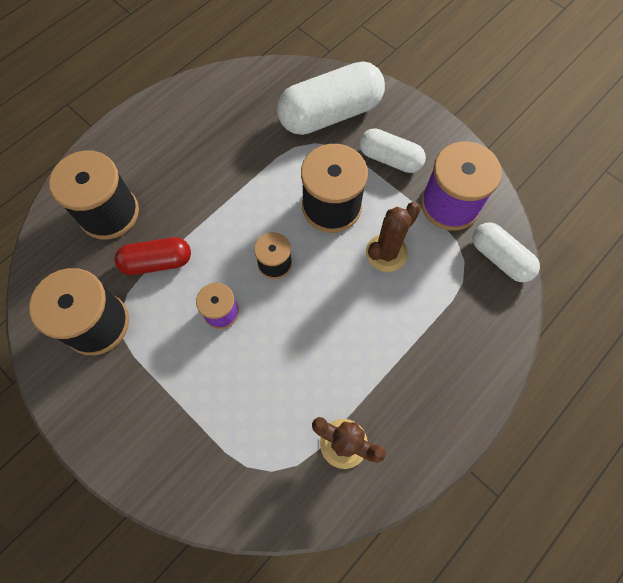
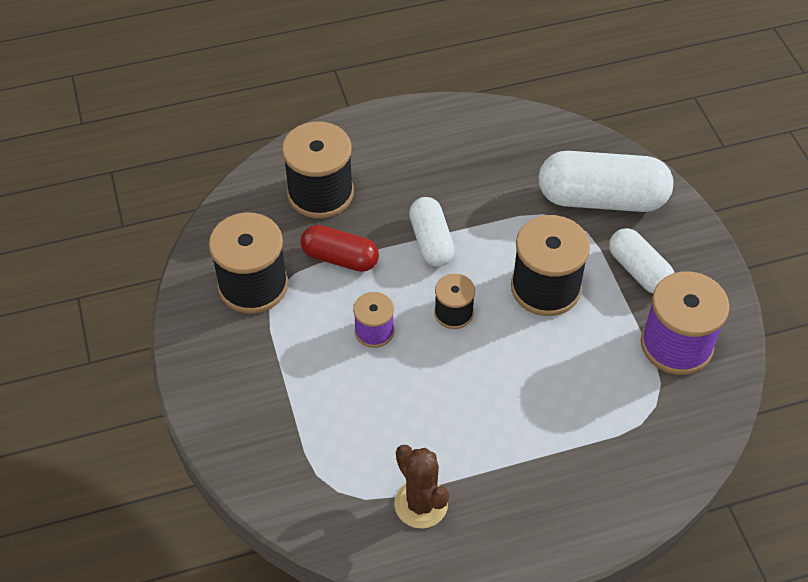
camera: 30 degrees right, 15 degrees down
(386, 253) = (575, 358): brown cactus -> none
(499, 258) = (697, 421): white capsule -> white capsule (431, 241)

